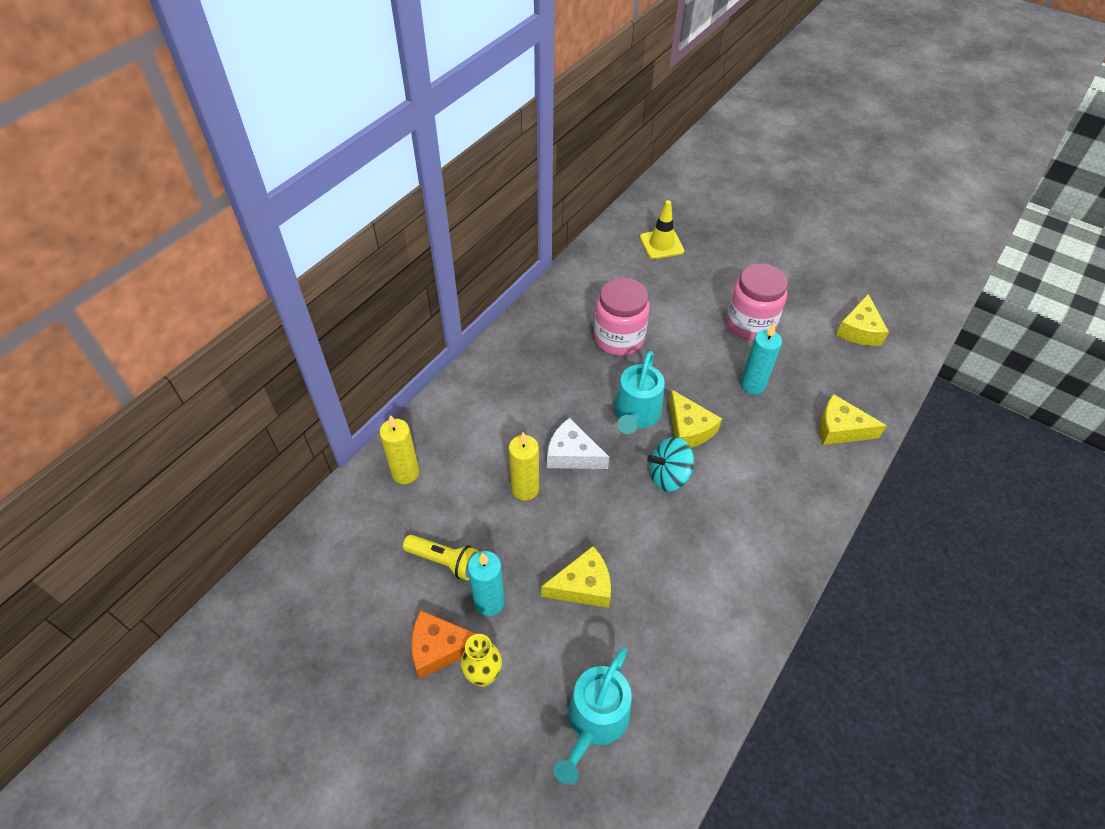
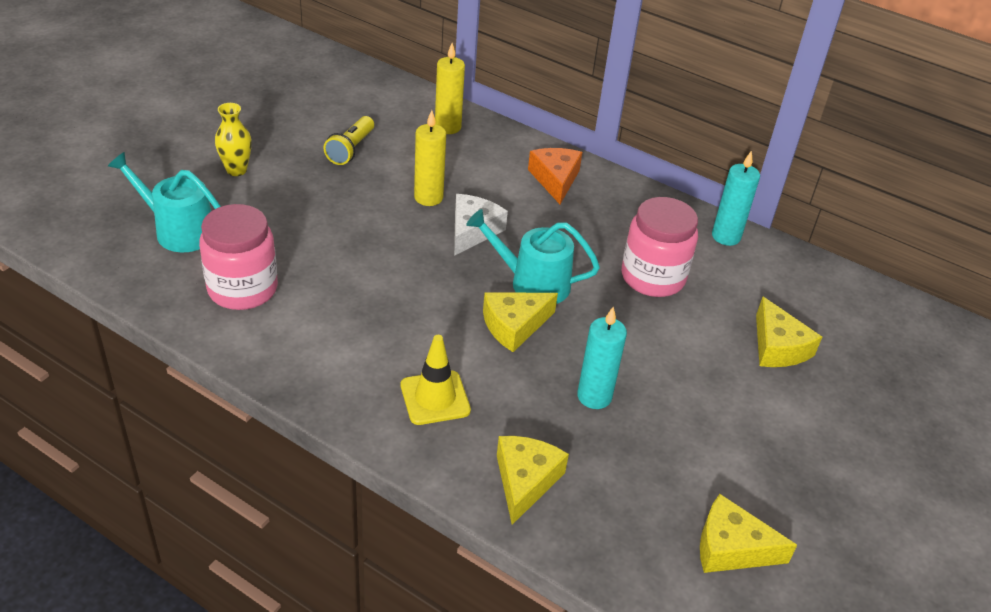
camera: 85 degrees right, 10 degrees down
(440, 648) = (267, 148): orange cheese -> orange cheese (555, 180)
(489, 602) = (306, 174): turquoise candle -> turquoise candle (726, 236)
(583, 586) = (314, 230): yellow cheese -> yellow cheese (777, 347)
(661, 244) = (849, 332): yellow traffic cone -> yellow traffic cone (435, 398)
(668, 476) = (445, 302): turquoise spinning top -> none
(750, 324) = (711, 410): pink jar -> pink jar (242, 289)

